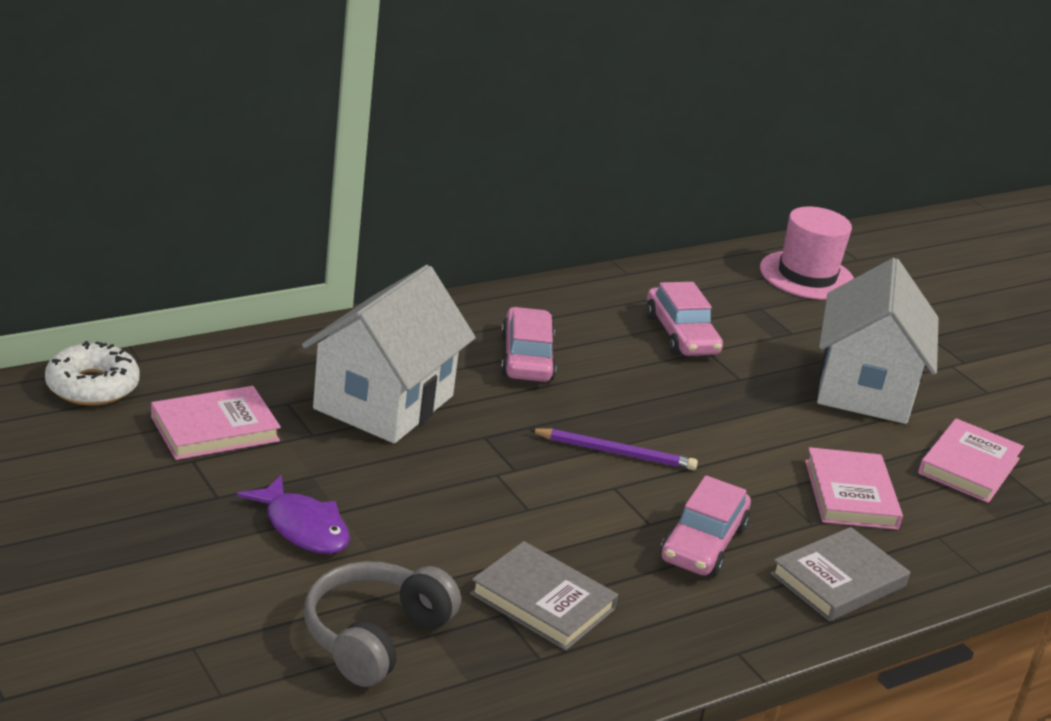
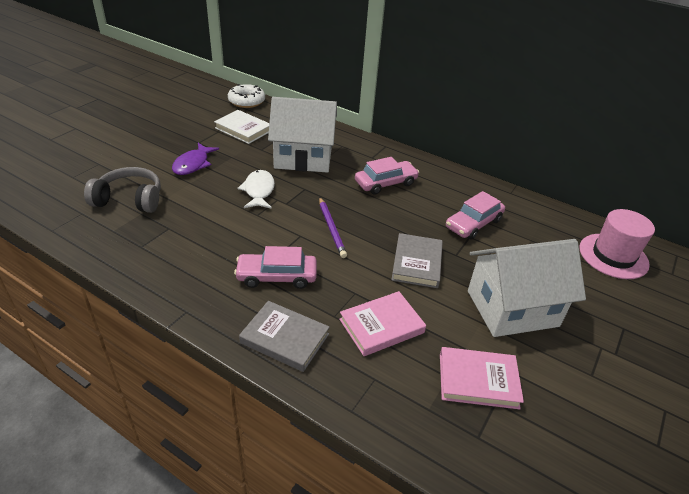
camera: 65 degrees right, 10 degrees up
(215, 429) = (243, 129): pink book -> white book
(456, 483) = (259, 191): none -> white fish
(543, 601) = (185, 236): grey book -> grey book (417, 263)

